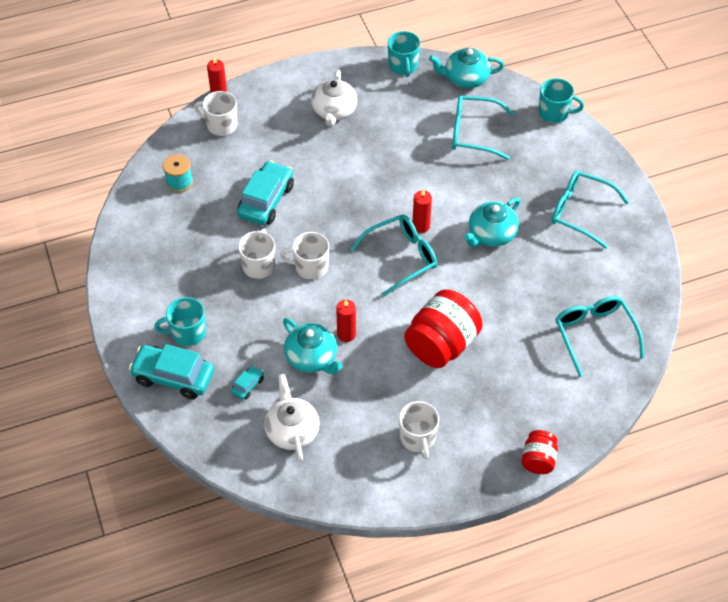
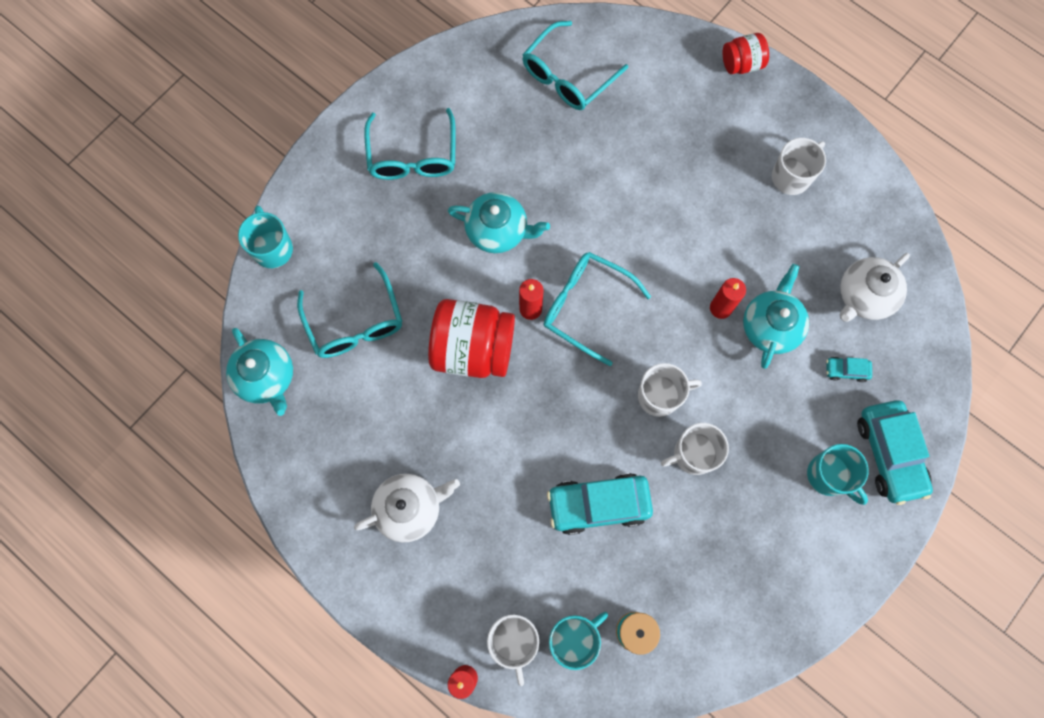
camera: 120 degrees left, 20 degrees up
(310, 267) = (660, 396): white mug -> white mug turned 75 degrees counterclockwise
(403, 66) = (284, 466): turquoise mug -> turquoise mug (573, 638)
(441, 344) = (671, 209): red jar -> red jar (473, 349)

